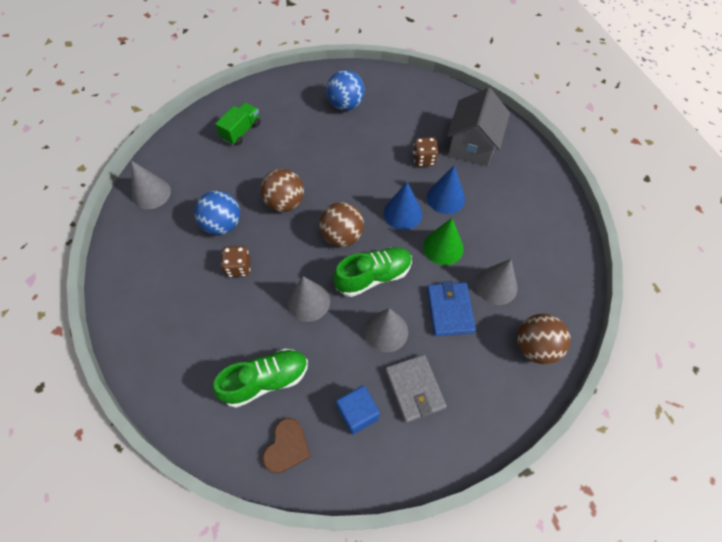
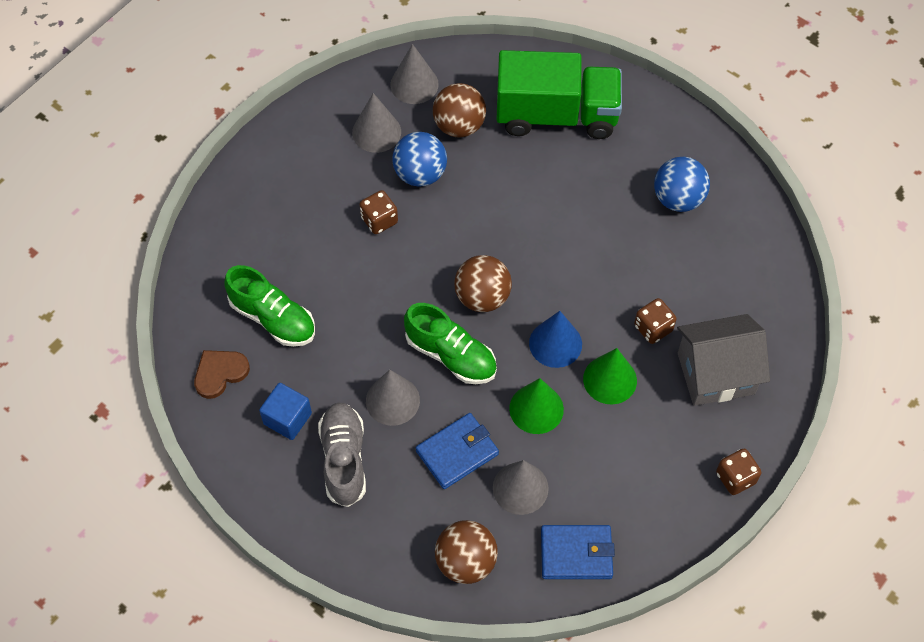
camera: 60 degrees right, 0 degrees up
(241, 131) = (556, 115): green truck -> green truck, size x2.05
(285, 203) = (488, 216): brown ball -> brown ball (459, 126)
(286, 447) = (220, 373): brown heart -> brown heart turned 150 degrees clockwise
(308, 301) = (381, 308): grey cone -> grey cone (376, 132)
(414, 389) = (344, 459): grey wallet -> grey shoe
(445, 198) = (610, 379): blue cone -> green cone
(546, 170) = (735, 478): none -> brown dice
(559, 277) = (576, 553): none -> blue wallet

